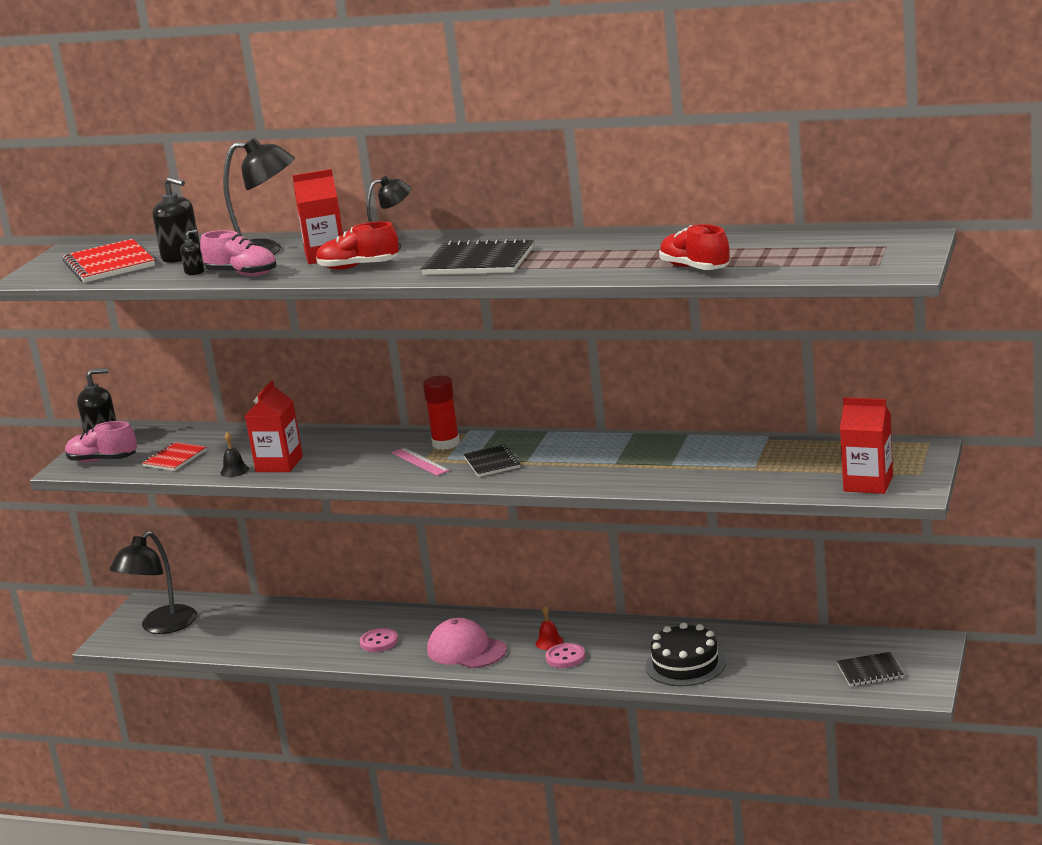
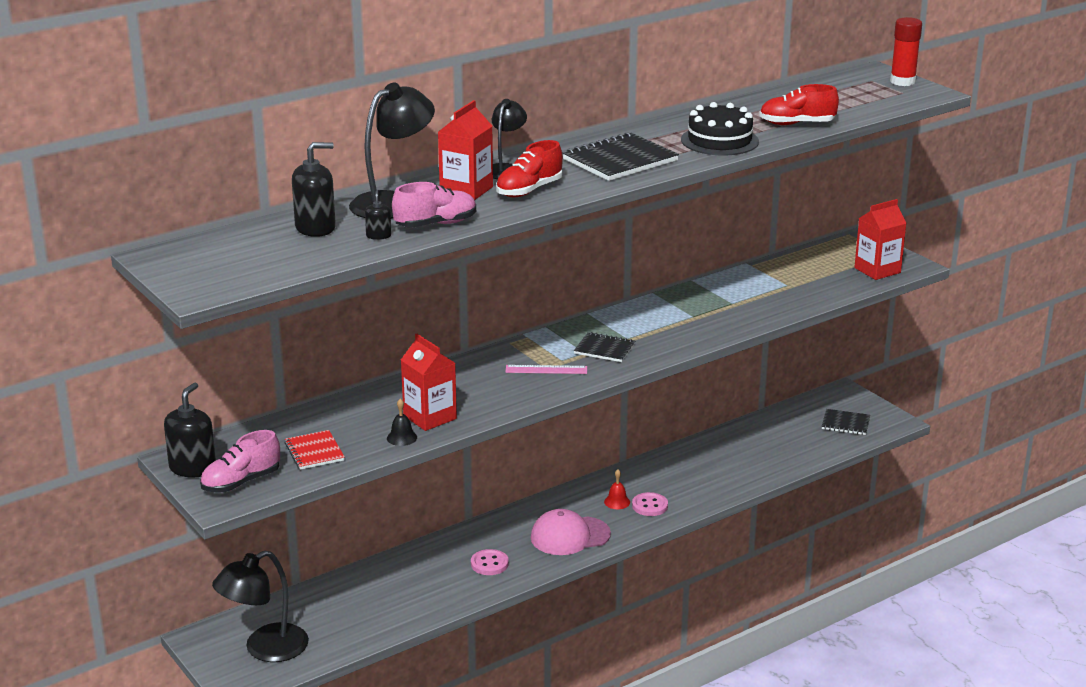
camera: 55 degrees left, 5 degrees up
(109, 264) = (256, 255): red notebook -> none
(161, 626) = (265, 649): black lamp -> black lamp turned 75 degrees clockwise
(446, 444) = (532, 350): red glue stick -> red glue stick (902, 81)
(685, 665) = (735, 472): black cake -> black cake (719, 141)
(870, 671) = (845, 423): black notebook -> black notebook turned 75 degrees clockwise

